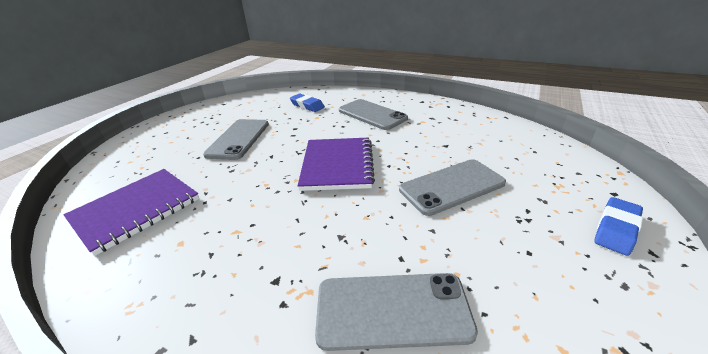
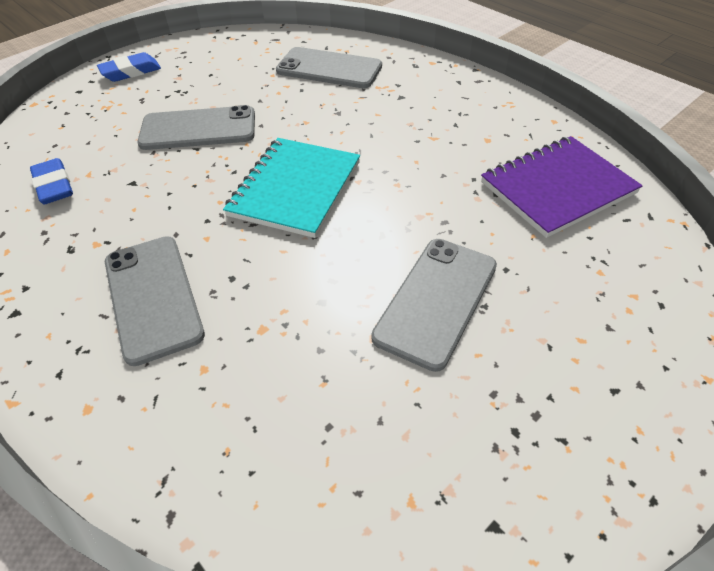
camera: 160 degrees left, 15 degrees up
(307, 106) = (257, 397): blue eraser -> blue eraser (54, 186)
(337, 165) = (295, 189): purple notebook -> turquoise notebook

